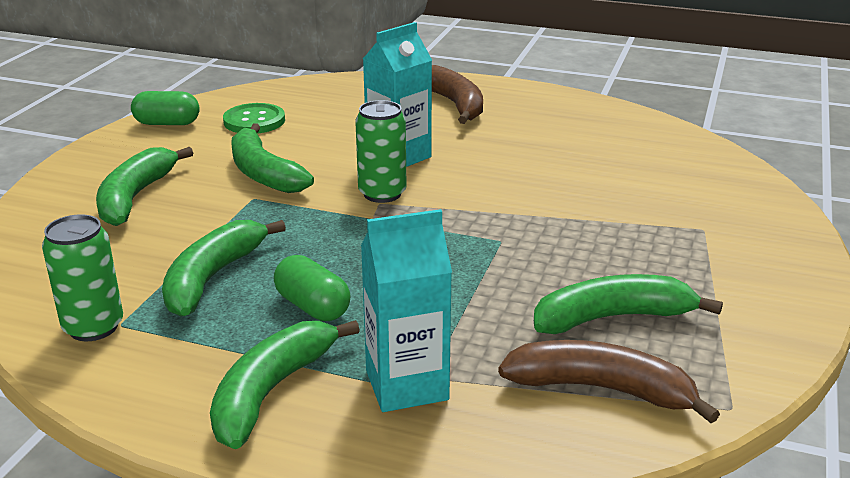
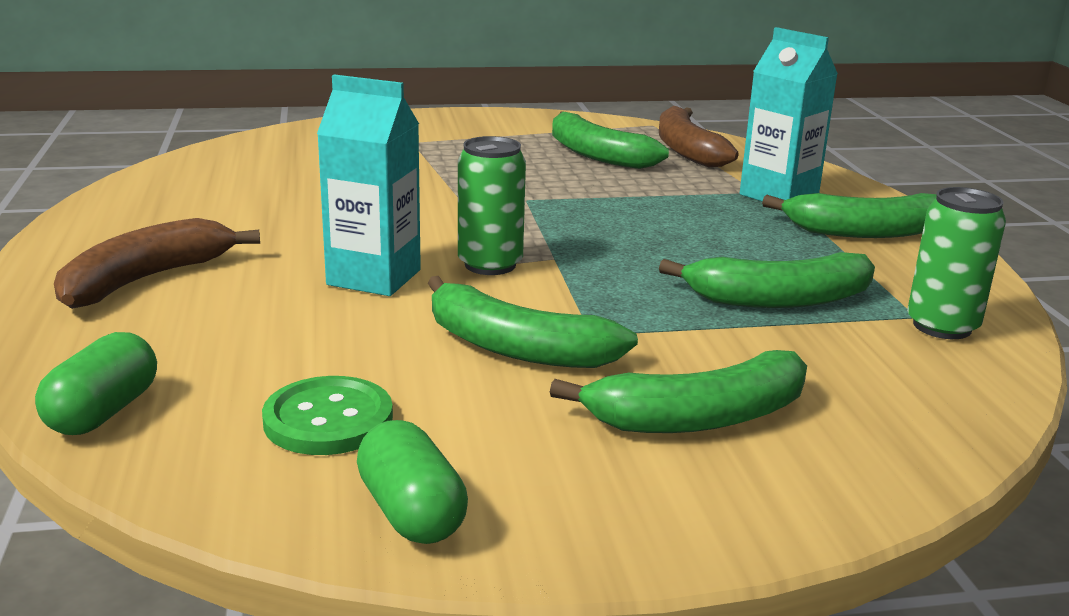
camera: 120 degrees left, 5 degrees down
(264, 173) = (516, 348): green banana -> green banana turned 90 degrees clockwise
(312, 307) = (745, 245): green capsule -> green capsule (103, 412)

